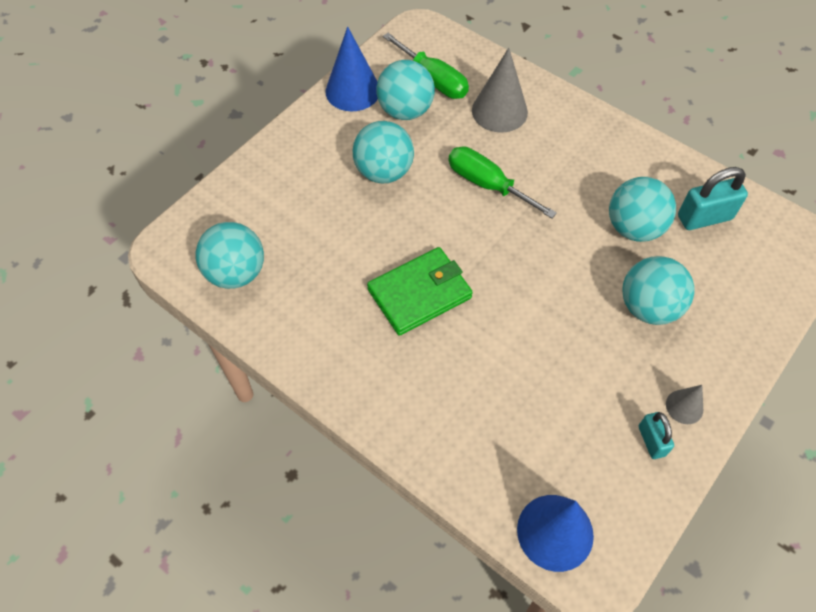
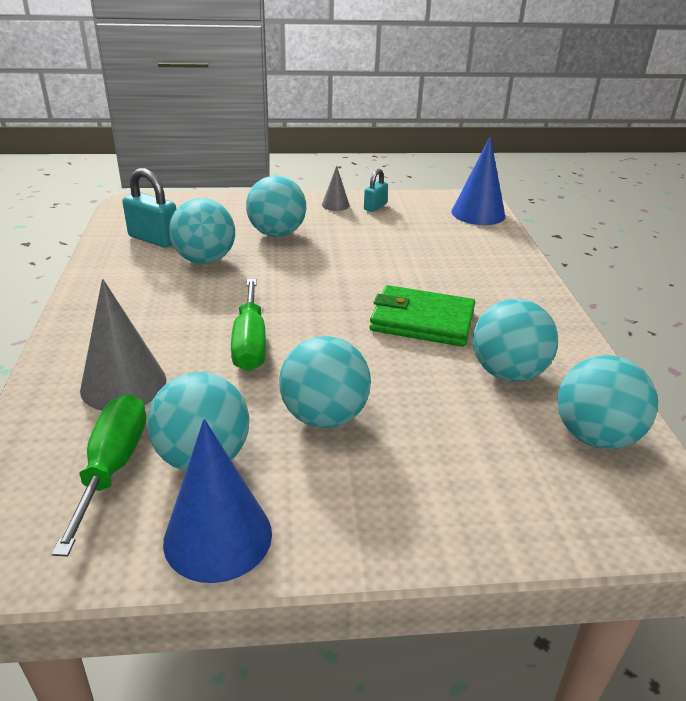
camera: 135 degrees left, 25 degrees down
(321, 287) = (507, 373): none -> turquoise ball

